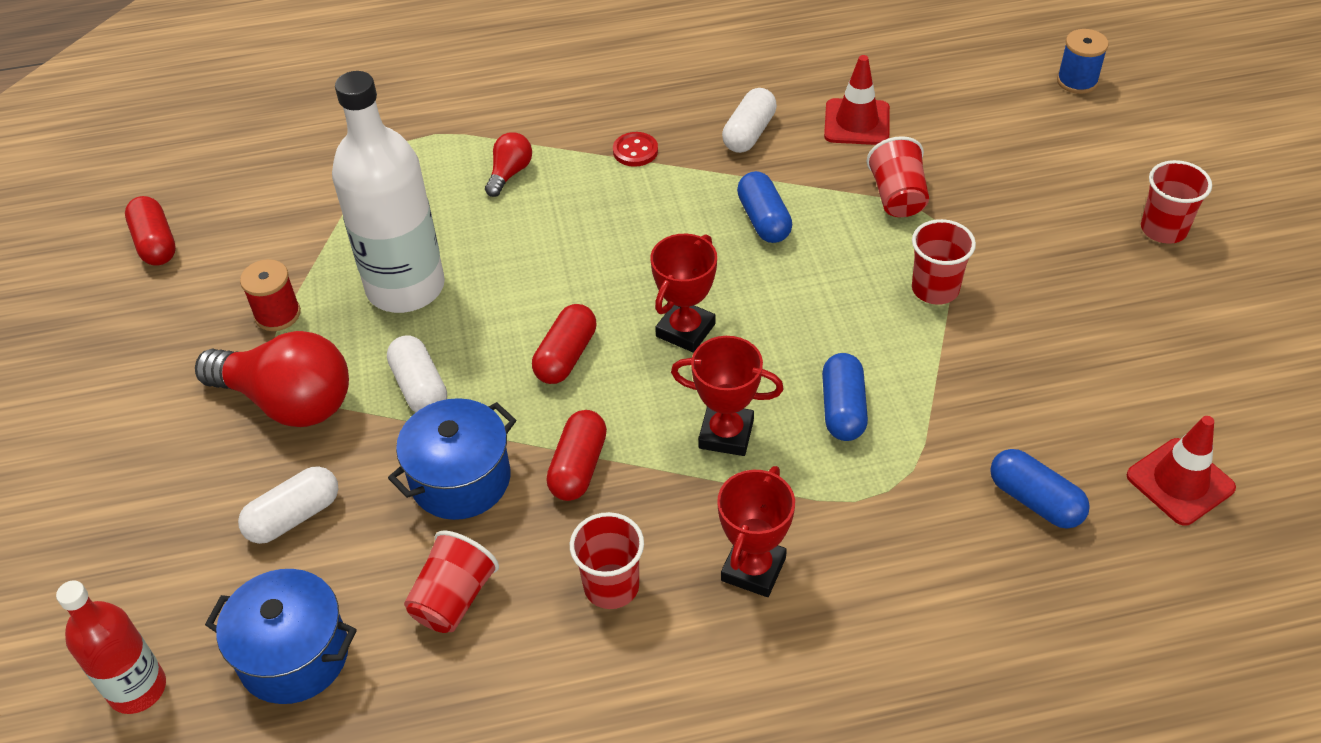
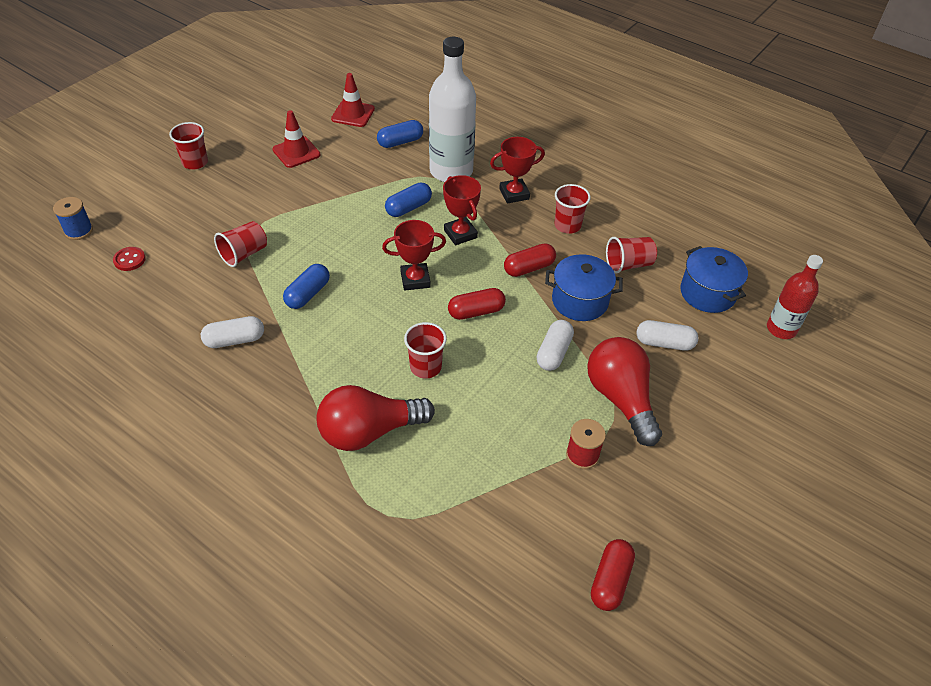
camera: 135 degrees left, 0 degrees up
(405, 287) = (503, 410): white bottle -> white bottle (451, 171)
(509, 173) = (369, 431): red light bulb -> red light bulb, size x2.07
(635, 151) = (295, 383): red button -> red button (129, 260)
(857, 122) = (187, 299): red traffic cone -> red traffic cone (296, 152)
(935, 289) = (304, 213): red cup -> red cup (425, 367)
(1035, 500) = (400, 142): blue capsule -> blue capsule turned 60 degrees clockwise

